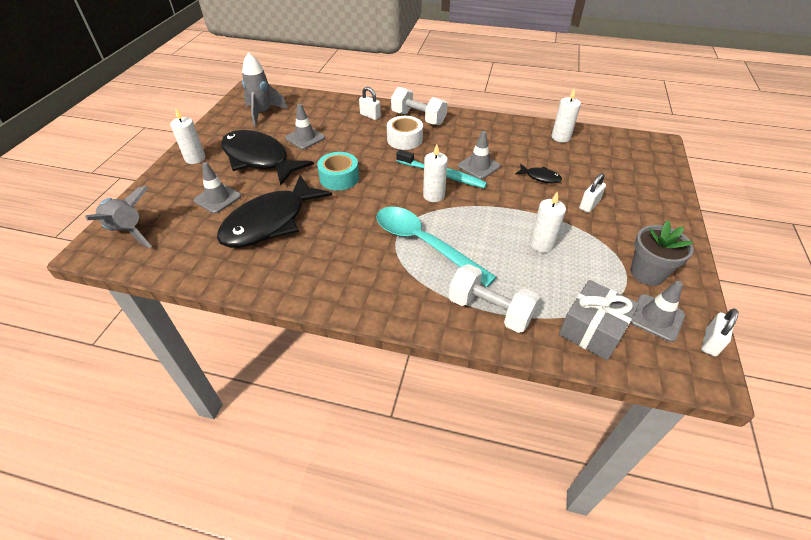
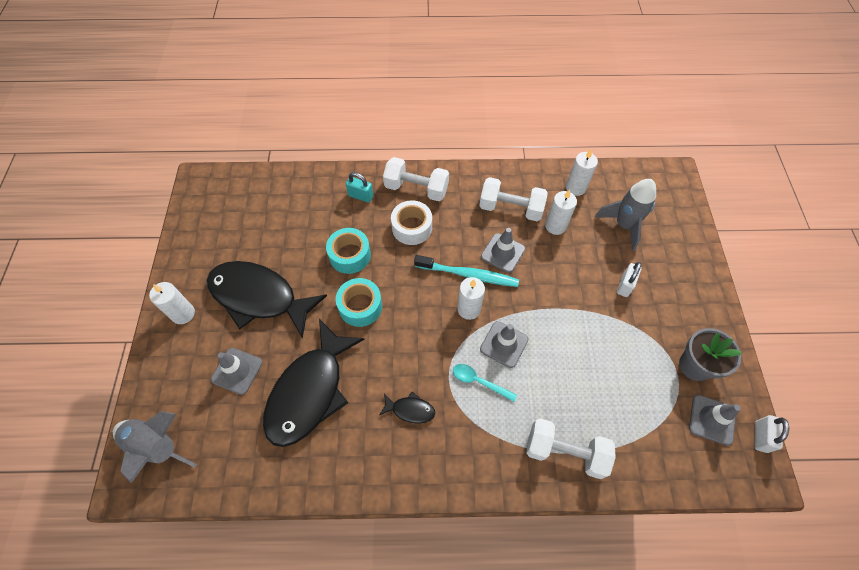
camera: 15 degrees left, 15 degrees up
(263, 113) = (233, 218): grey rocket -> grey rocket (624, 225)
(305, 138) = (299, 250): grey traffic cone -> grey traffic cone (504, 344)
(345, 147) = (350, 255): none -> turquoise tape
(370, 116) = (360, 196): white padlock -> turquoise padlock
(424, 244) = (479, 381): turquoise spoon -> turquoise spoon, size x0.47
(496, 141) = (510, 208): none -> white dumbbell
(540, 177) = (569, 255): black fish -> black fish (410, 410)
(541, 244) = (592, 352): white candle -> white candle (555, 226)
(592, 329) = (660, 450): grey gift -> none

